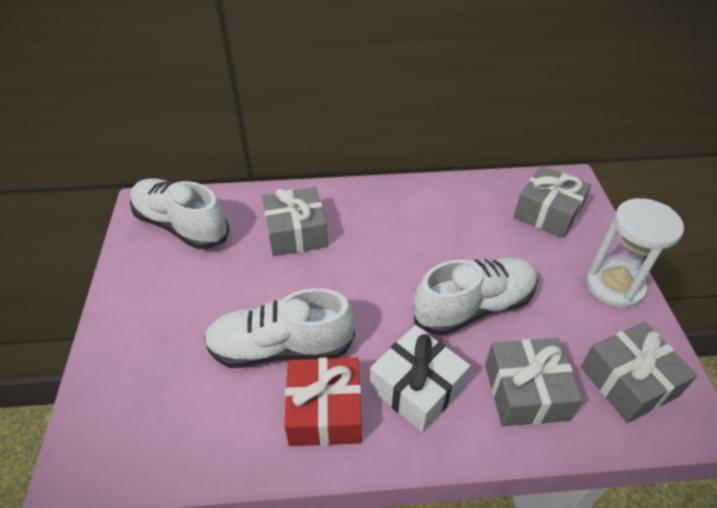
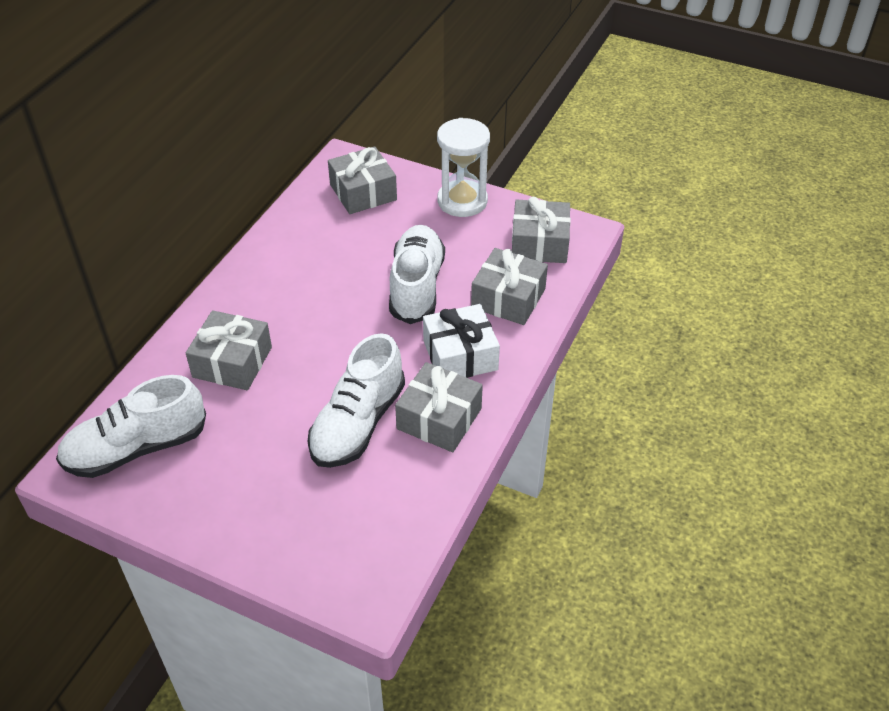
camera: 60 degrees left, 0 degrees up
(324, 411) = (439, 419): red gift -> grey gift

